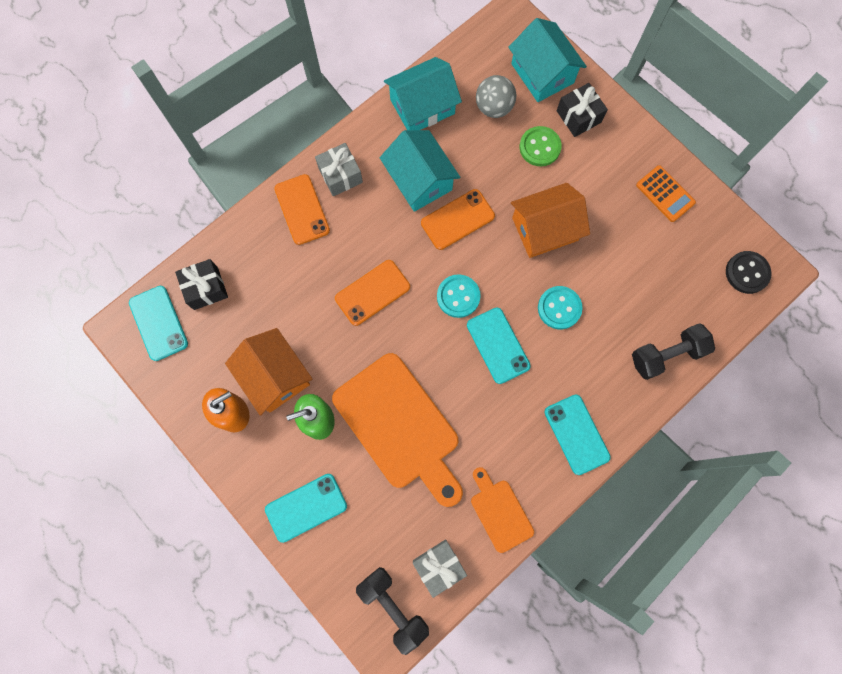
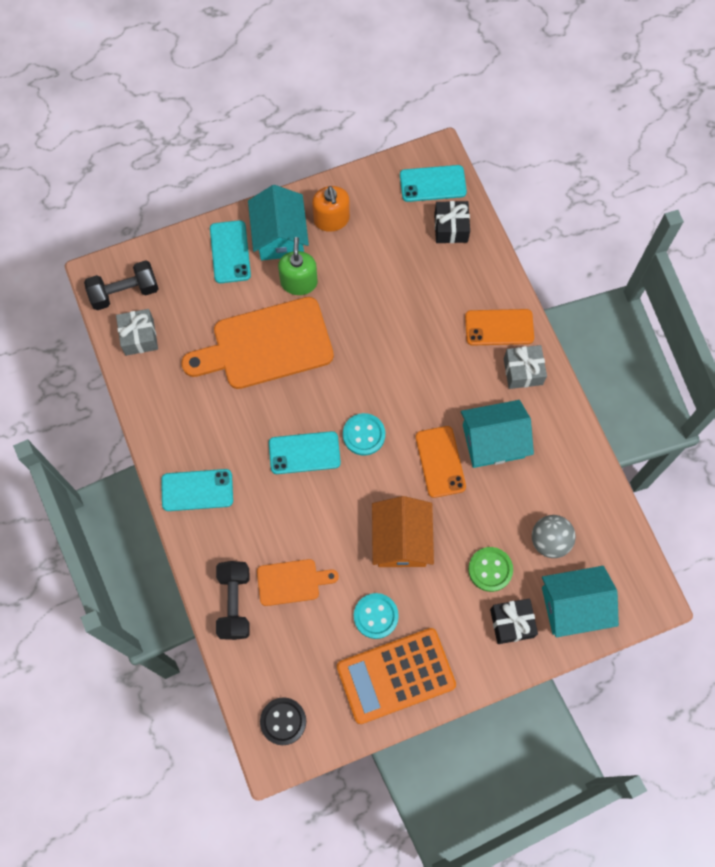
camera: 110 degrees right, 5 degrees down
(275, 376) = (350, 260): orange house -> none
(372, 292) = (395, 362): orange phone -> none
(422, 106) = (573, 471): turquoise house -> turquoise house (280, 235)
(500, 512) = (160, 400): orange cutting board -> orange cutting board (292, 582)
(559, 308) = (318, 521): turquoise button -> turquoise button (376, 616)
(665, 194) = (396, 675): orange calculator -> orange calculator, size x1.83

